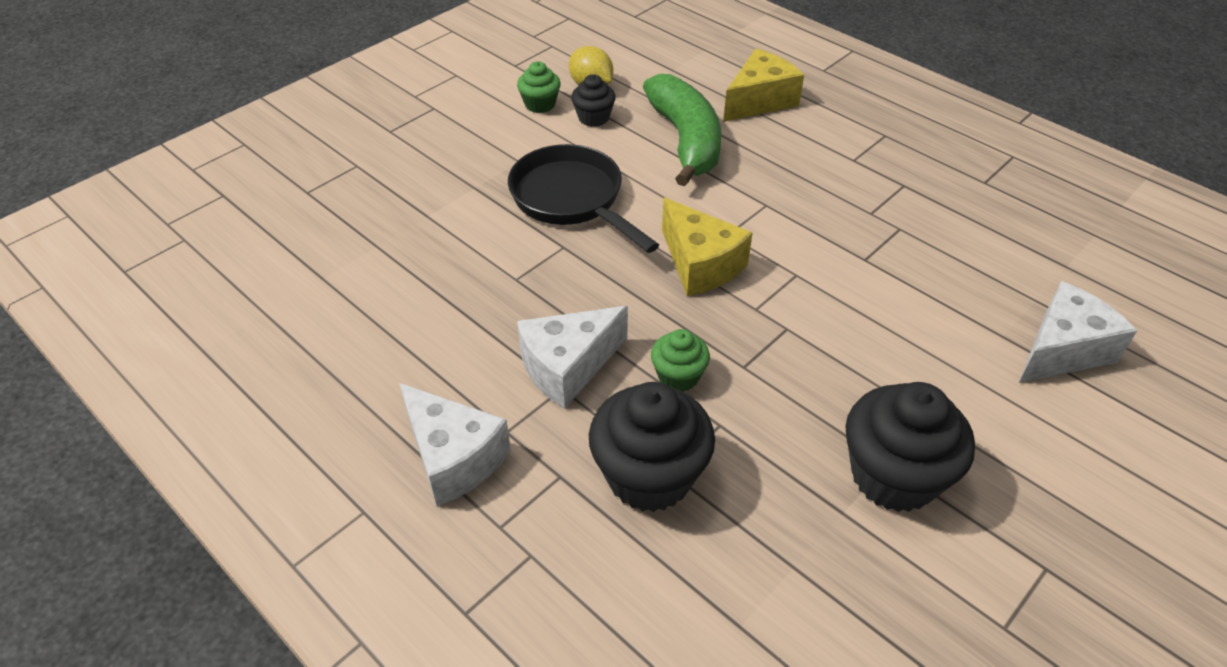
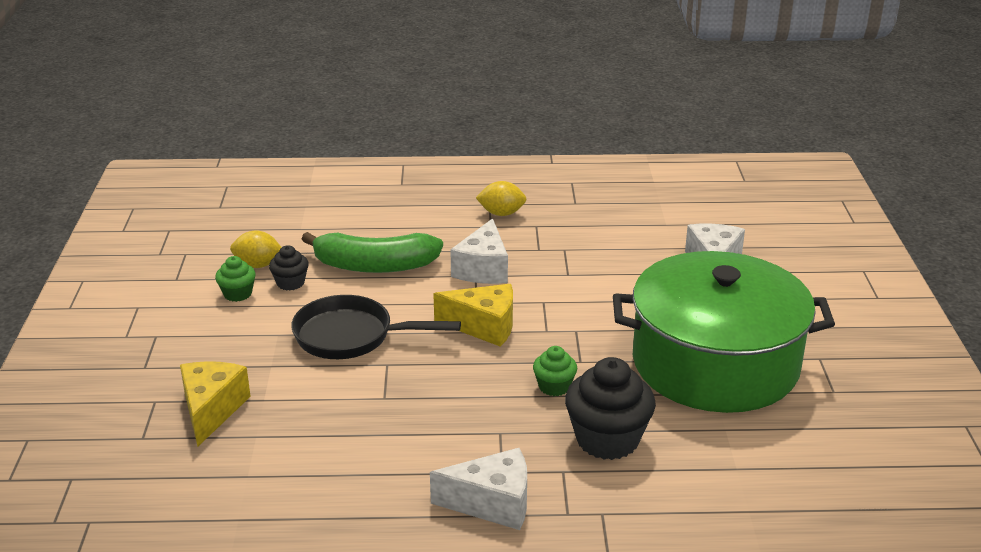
camera: 45 degrees left, 15 degrees down
(568, 367) = (487, 420): white cheese -> white cheese (483, 269)
(685, 141) = (374, 266): green banana -> green banana turned 150 degrees clockwise
(759, 101) = (387, 220): yellow cheese -> yellow cheese (211, 410)
(884, 152) = (501, 213): none -> yellow lemon
(893, 476) = (715, 363): black cupcake -> green pot

